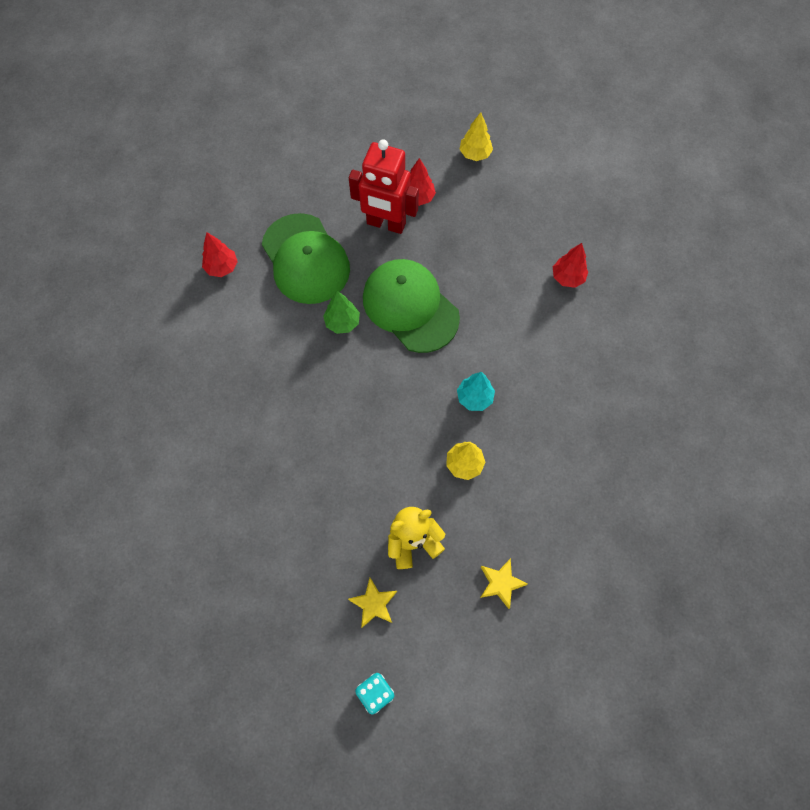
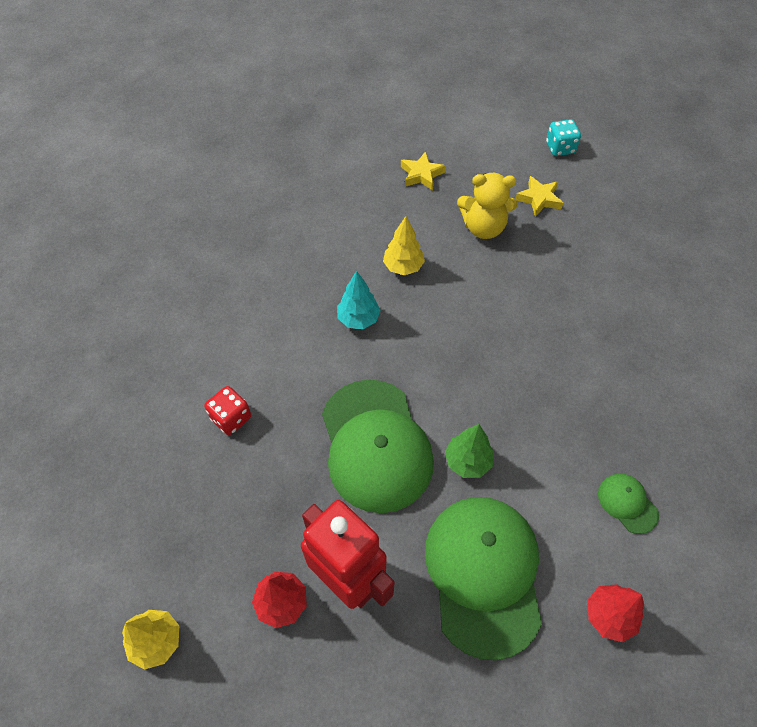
camera: 155 degrees left, 10 degrees down
(224, 339) = (627, 503): none -> green cap
(519, 284) = (231, 418): none -> red dice
(567, 277) = (171, 401): red tree -> none

